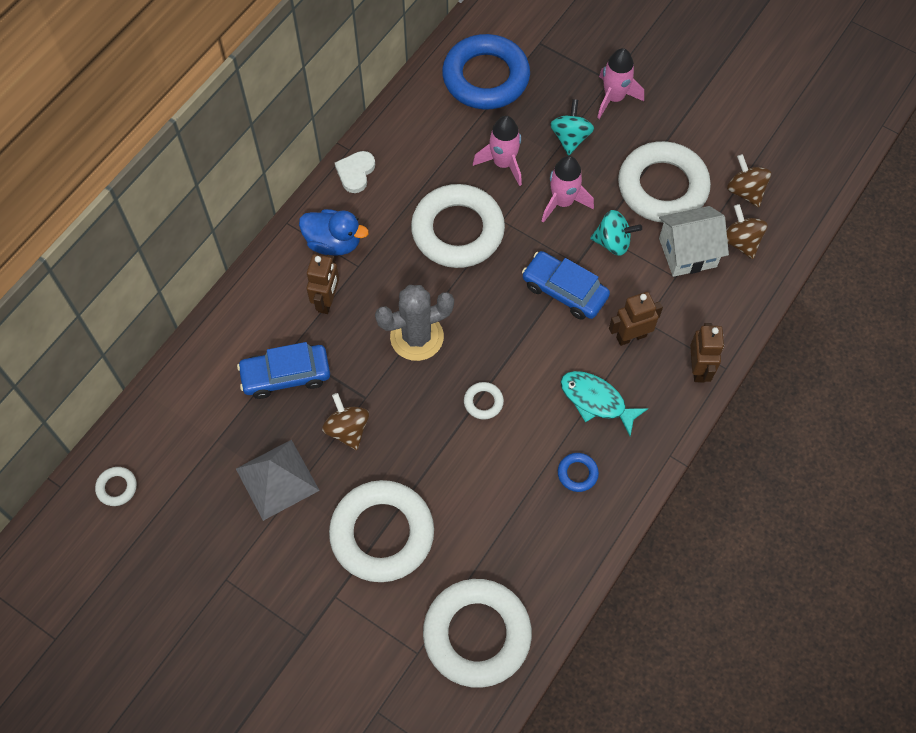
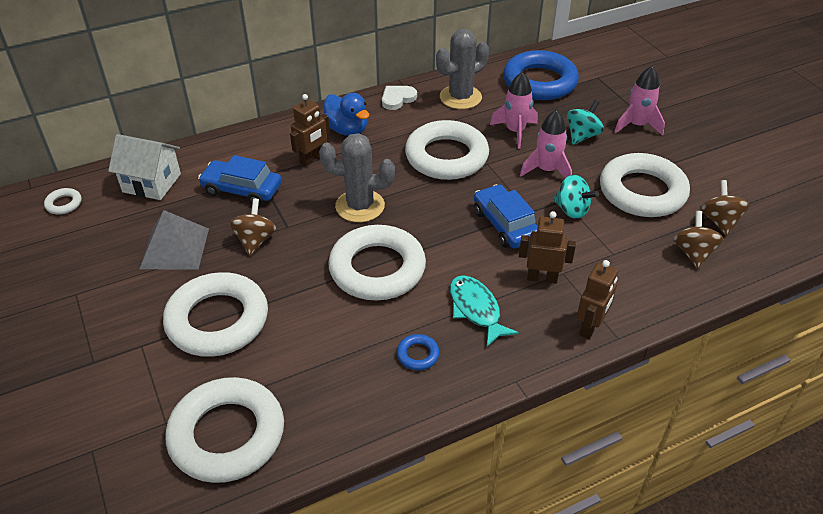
camera: 30 degrees right, 20 degrees down
(419, 139) = (460, 97): none -> grey cactus
(483, 402) = (377, 269): white ring -> white ring, size x2.49
(687, 252) = (636, 241): white house -> white house (152, 183)

